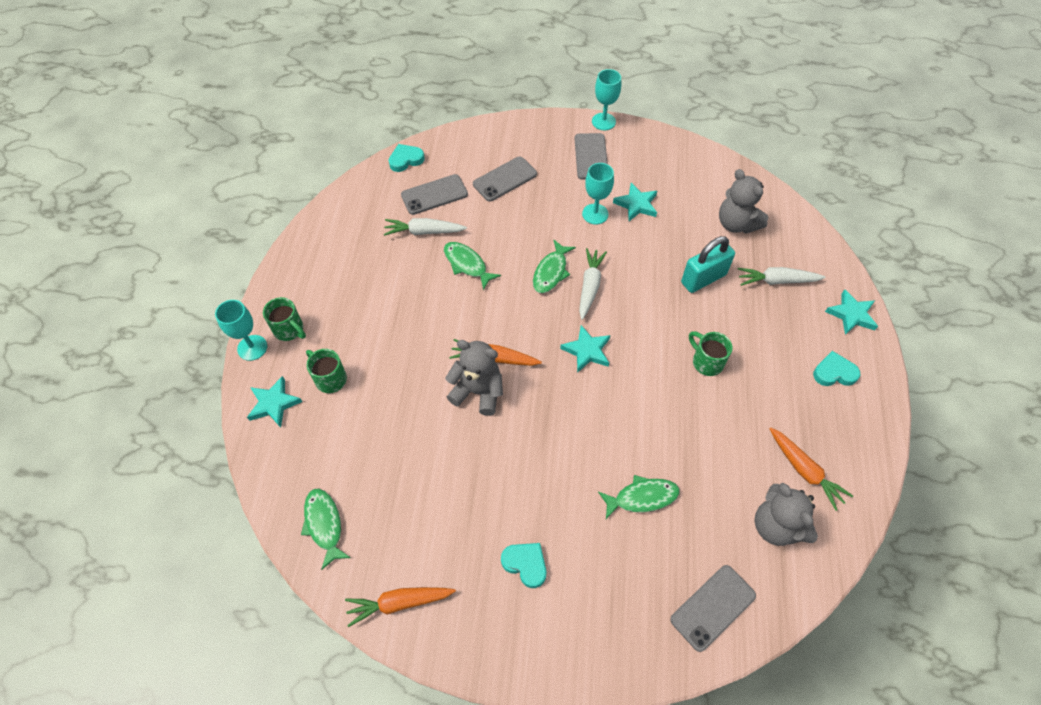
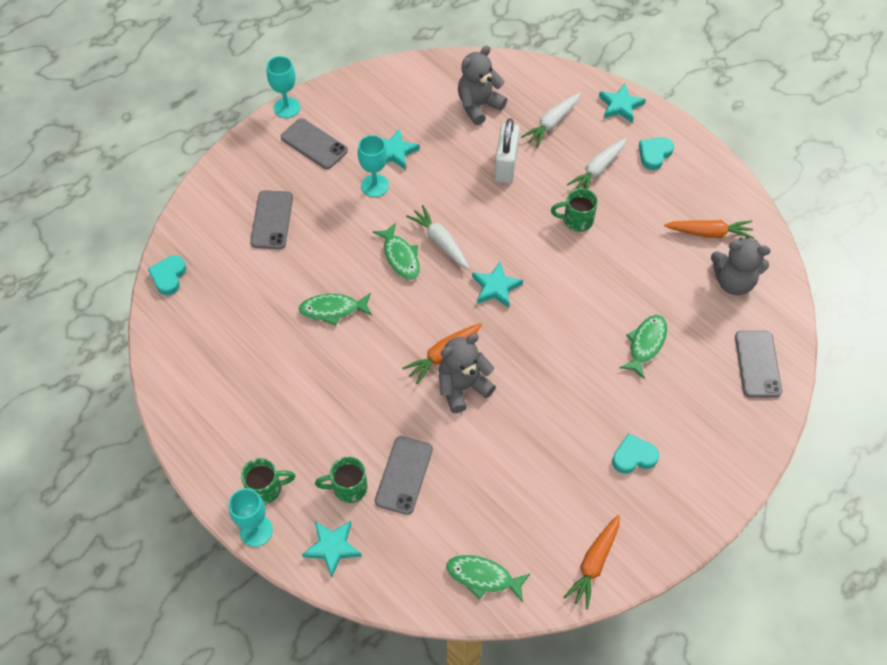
camera: 50 degrees left, 0 degrees up
(424, 232) = (265, 317): white carrot -> white carrot (597, 170)
(434, 195) = (233, 282): grey phone -> grey phone (404, 475)
(703, 279) = (505, 165): turquoise padlock -> white padlock
(736, 224) = (478, 105): grey teddy bear -> grey teddy bear turned 135 degrees clockwise

